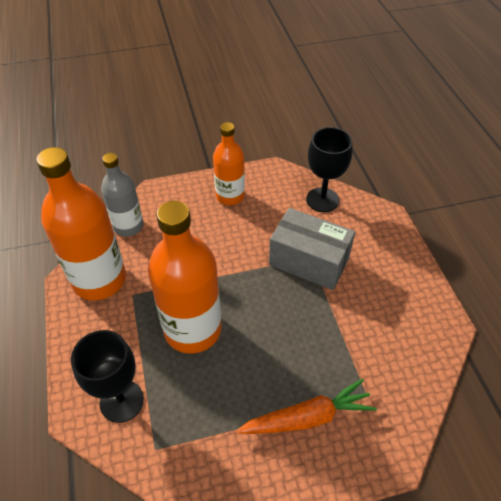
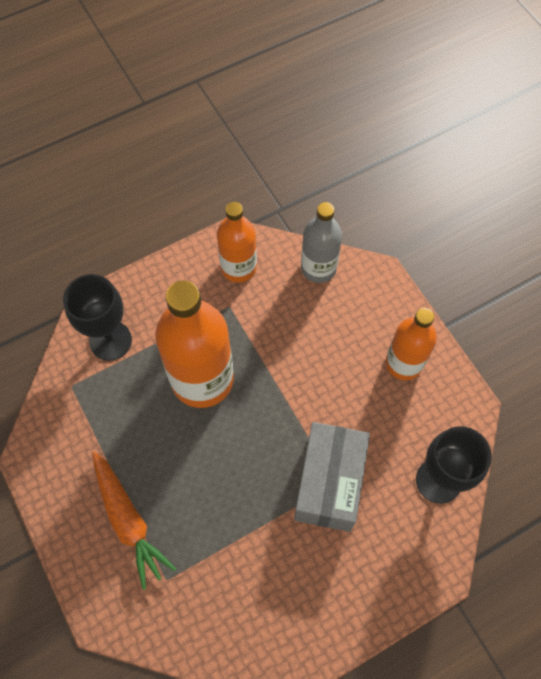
camera: 75 degrees right, 15 degrees up
(99, 280) = (238, 268): orange bottle -> orange bottle, size x0.61

